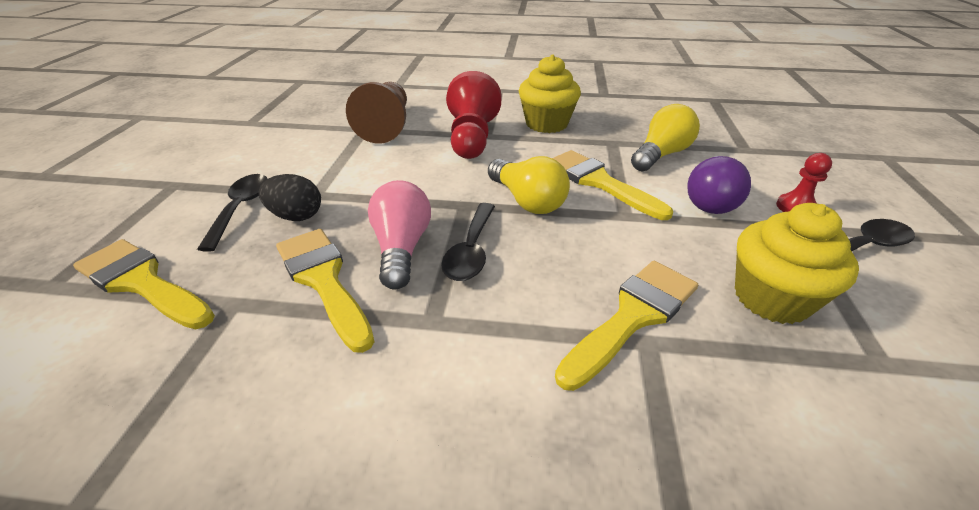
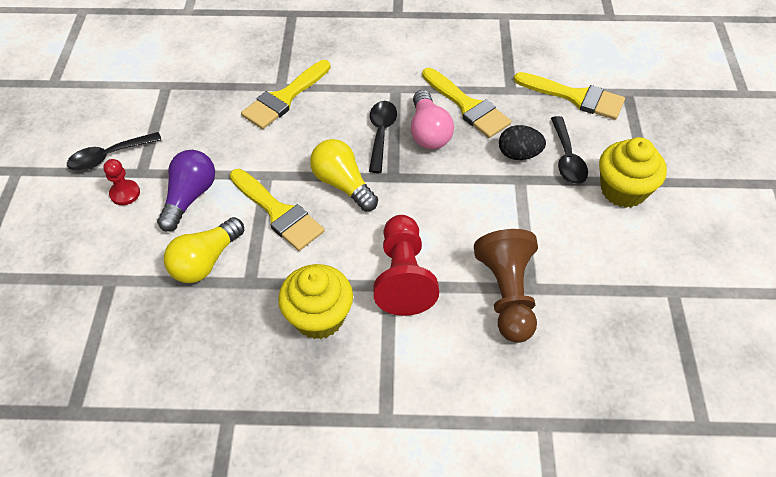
camera: 175 degrees right, 15 degrees up
(771, 298) = (199, 114): yellow cupcake -> yellow cupcake (623, 190)

